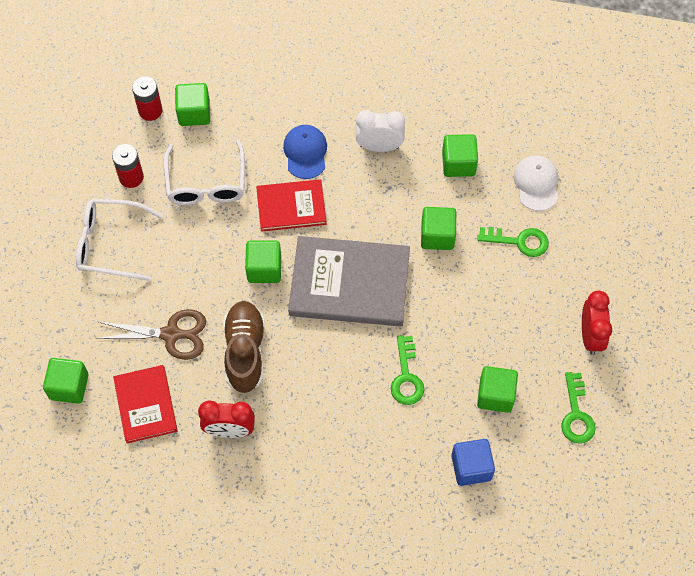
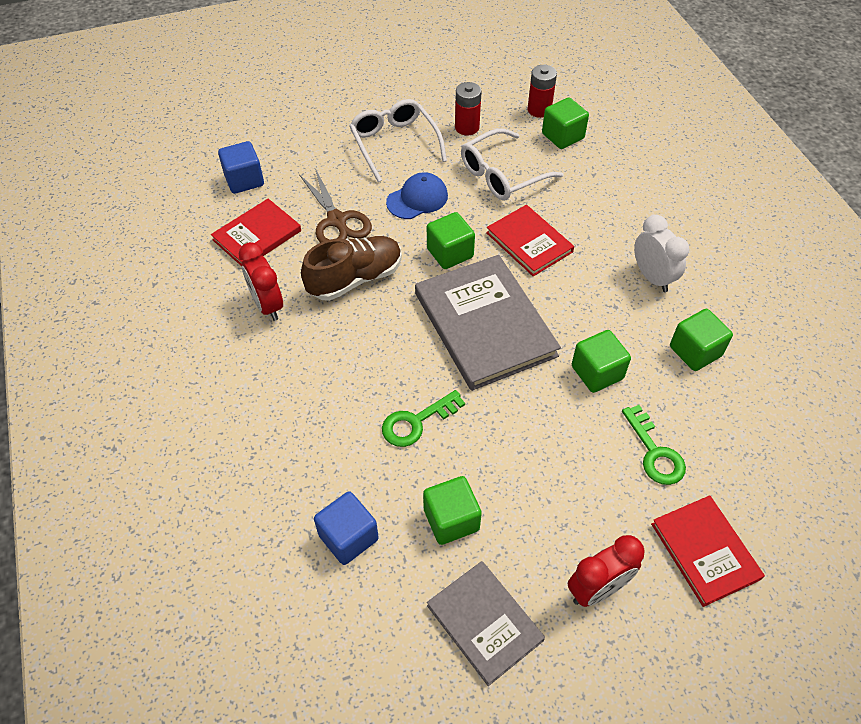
camera: 60 degrees right, 10 degrees down
(69, 386) = (244, 180): green cube -> blue cube
(305, 152) = (594, 226): blue cap -> blue cap (417, 199)
(536, 184) = (739, 435): white cap -> none
(576, 414) = (484, 623): green key -> grey book
(601, 259) = (705, 551): none -> red book

